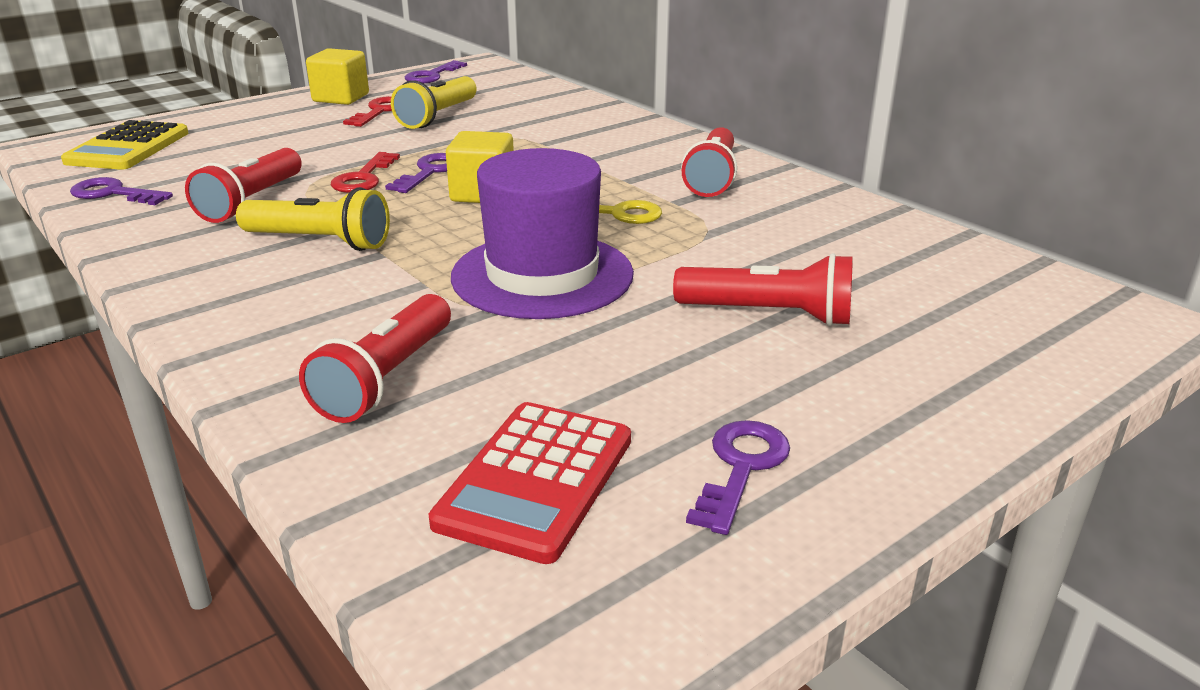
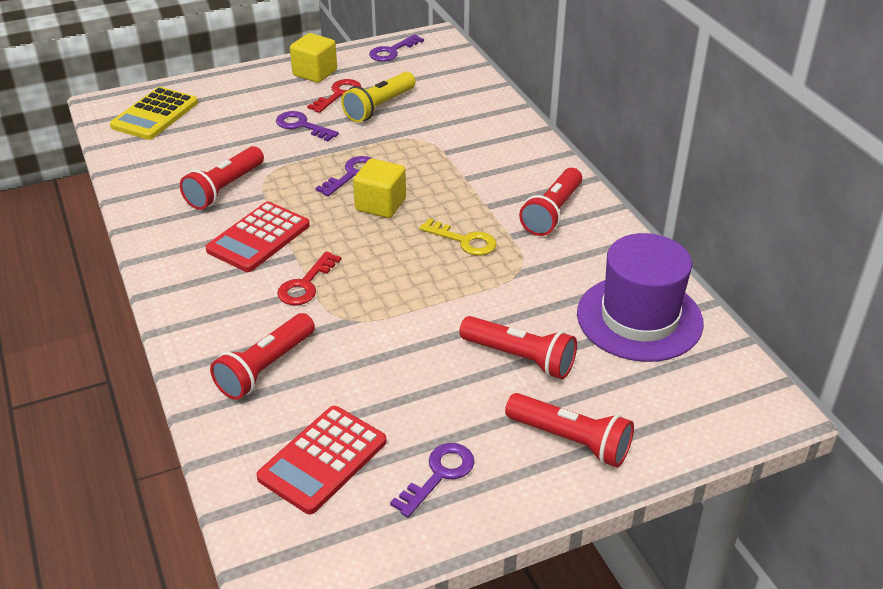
camera: 15 degrees right, 10 degrees up
(114, 193) = (139, 166): purple key -> purple key (302, 126)
(320, 242) = (258, 238): yellow flashlight -> red calculator
(363, 178) = (304, 174): red key -> red key (306, 284)
(542, 275) = (389, 295): purple hat -> purple hat (639, 318)
(909, 393) = (571, 441): none -> red flashlight

